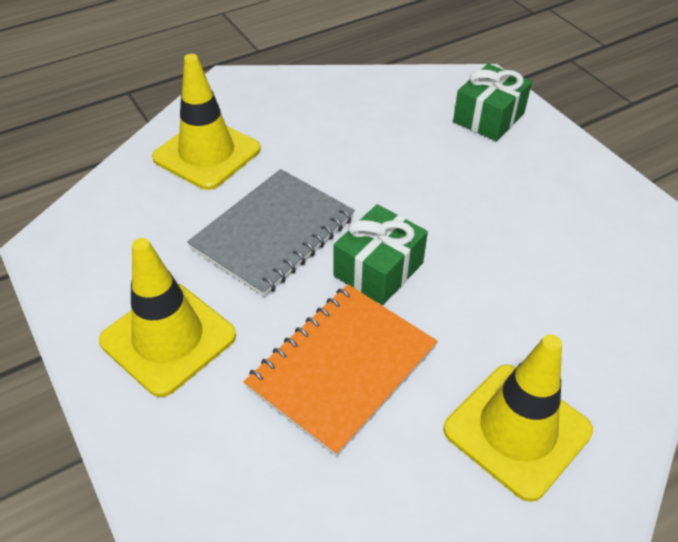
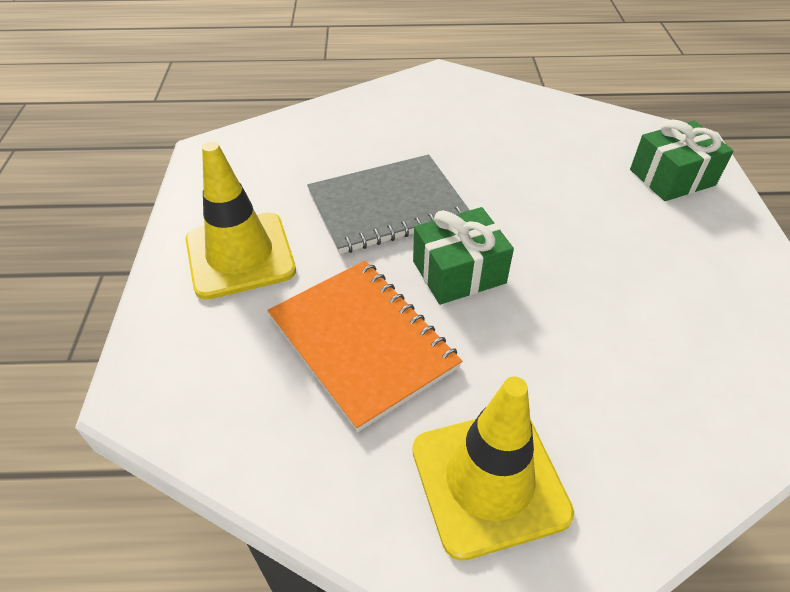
camera: 30 degrees right, 0 degrees up
(207, 153) = (379, 124): yellow traffic cone -> none
(342, 367) = (362, 342): orange notebook -> orange notebook turned 75 degrees clockwise

